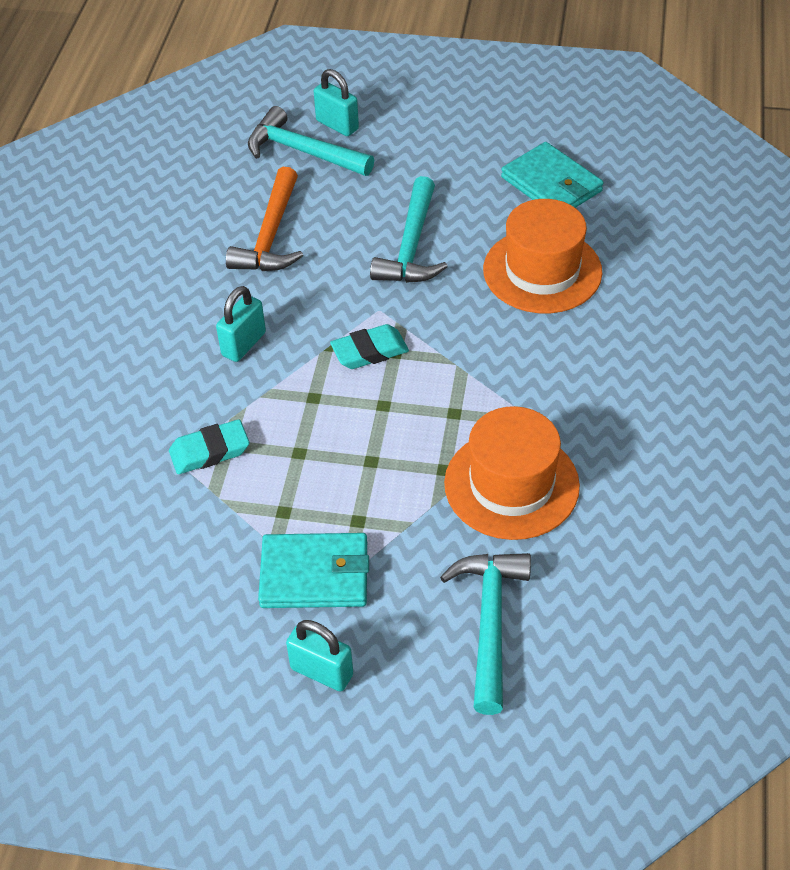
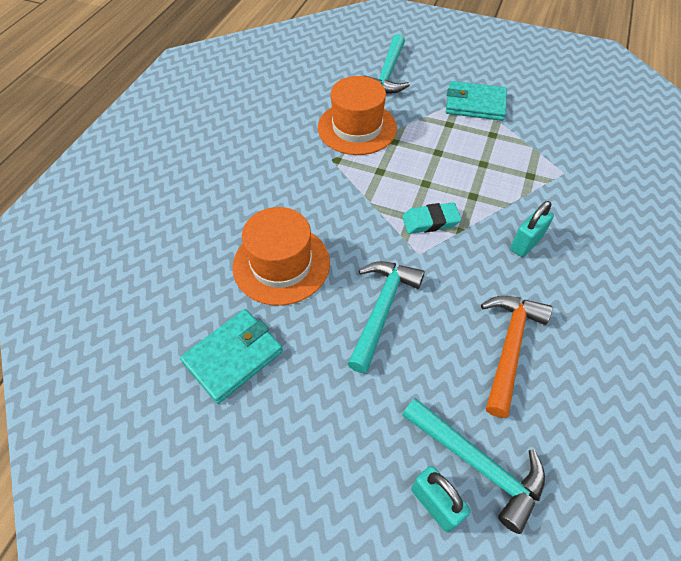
camera: 170 degrees left, 5 degrees up
(210, 451) = (542, 173): turquoise eraser -> none
(322, 672) = (472, 68): turquoise padlock -> none
(551, 184) = (233, 356): turquoise wallet -> turquoise wallet turned 75 degrees clockwise

